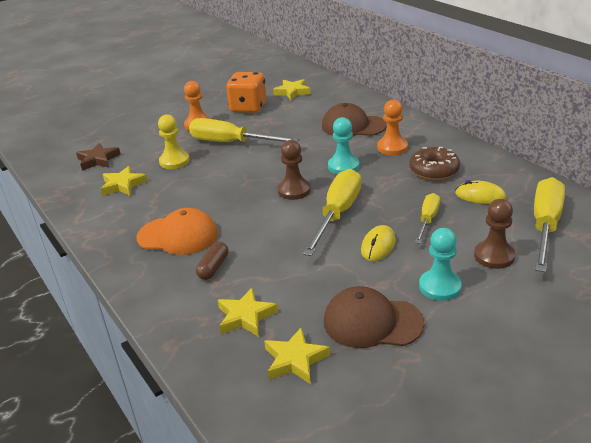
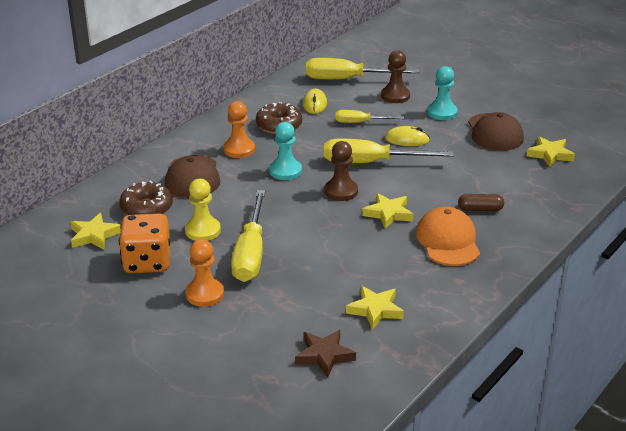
camera: 110 degrees left, 0 degrees up
(174, 161) = (308, 286): yellow pawn -> yellow pawn (202, 231)
(245, 316) = (525, 181): yellow star -> yellow star (388, 214)
(317, 108) = (147, 208): none -> brown donut

